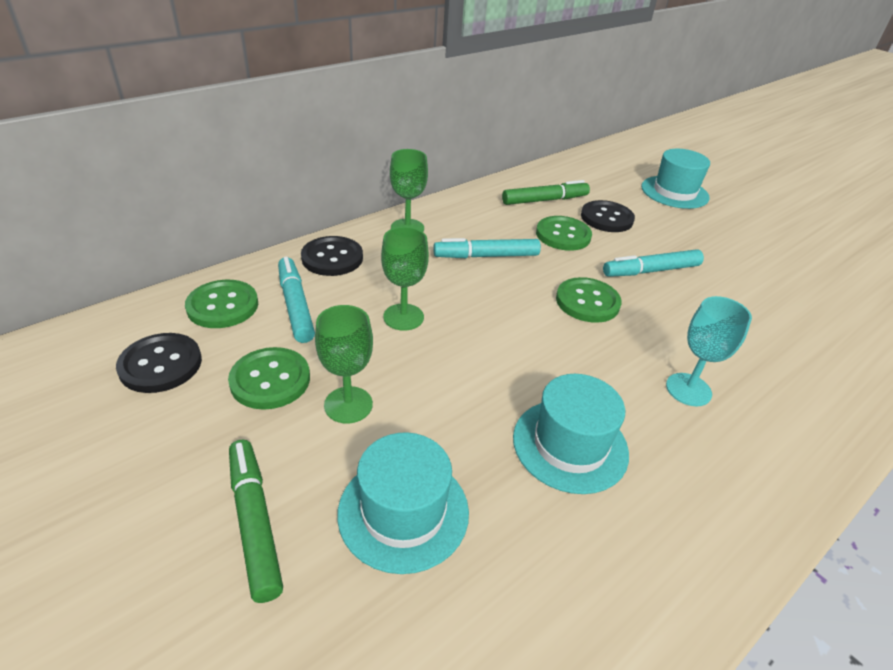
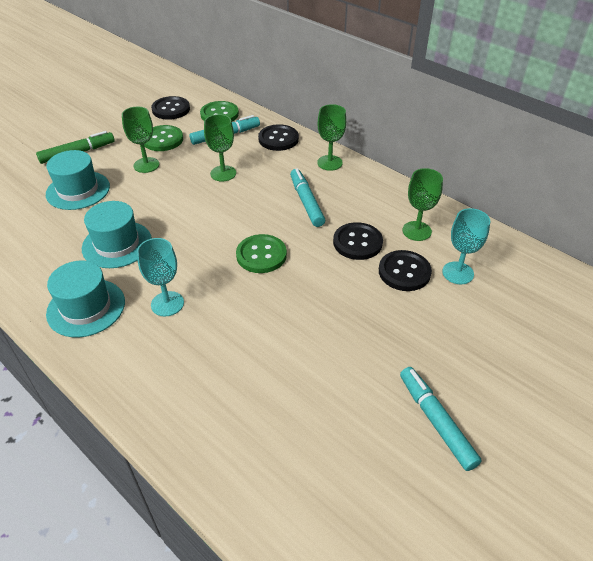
camera: 85 degrees right, 5 degrees up
(544, 200) = (416, 231): green marker -> green goblet
(563, 235) = (357, 242): green button -> black button
(605, 193) = (458, 273): none -> turquoise goblet
(651, 271) = (320, 297): turquoise marker -> turquoise marker (436, 421)
(674, 192) = (500, 333): turquoise hat -> turquoise hat (86, 307)

